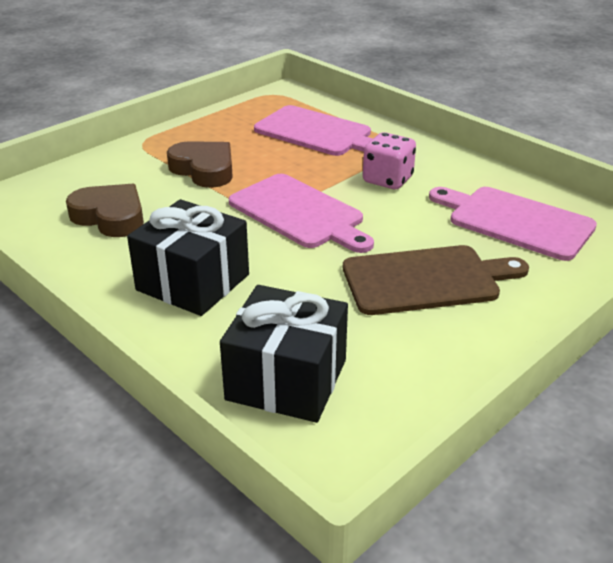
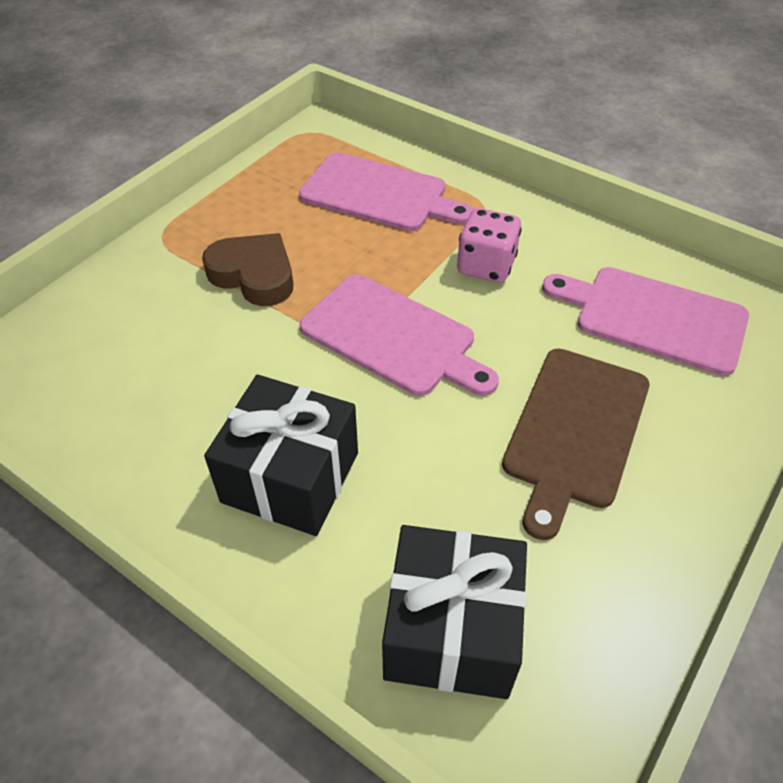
camera: 10 degrees left, 15 degrees up
(110, 217) = (153, 374): brown heart -> none
(426, 280) = (575, 431): brown cutting board -> brown cutting board turned 135 degrees clockwise

